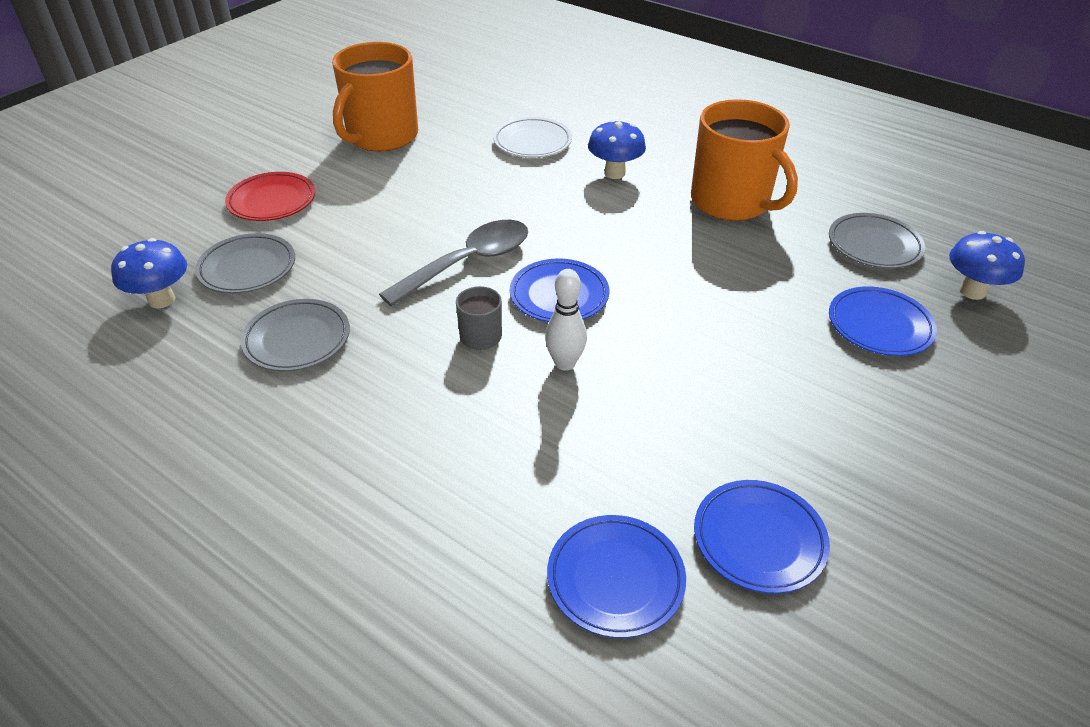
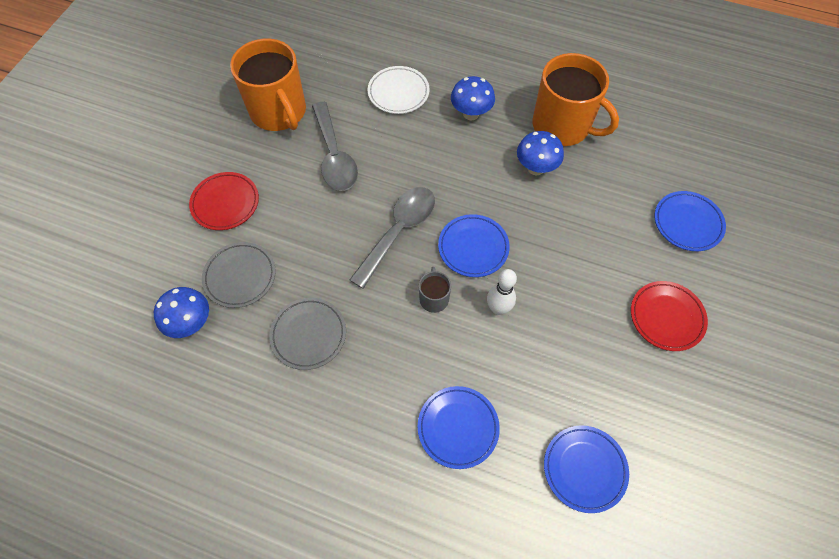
camera: 15 degrees left, 20 degrees up
(381, 136) = (279, 112): orange mug -> orange mug turned 45 degrees counterclockwise
(425, 182) = (334, 156): none -> grey spoon
(759, 539) = (657, 416): blue plate -> blue plate (458, 427)
(813, 422) = (666, 317): none -> red plate
(874, 245) = (668, 148): grey plate -> none
(972, 291) = (738, 177): blue mushroom -> blue mushroom (535, 168)

